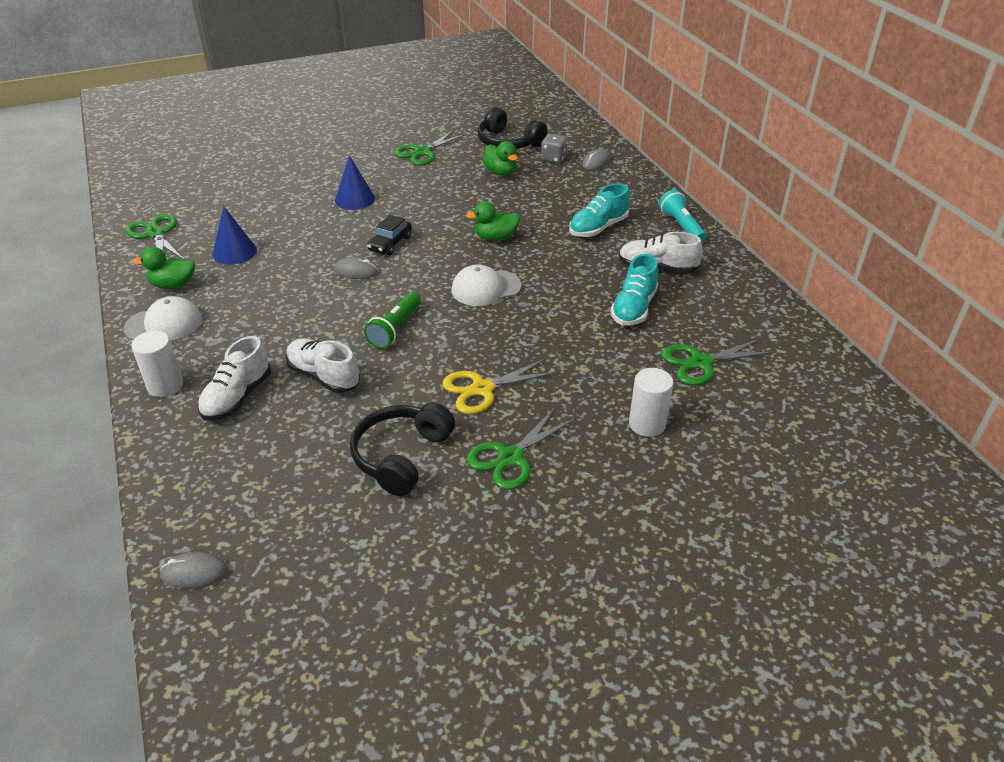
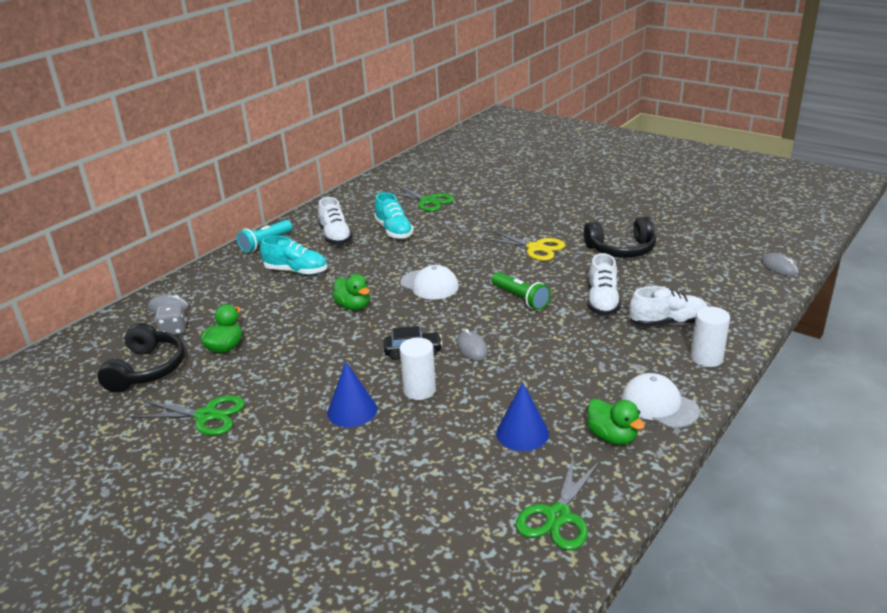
camera: 120 degrees left, 10 degrees down
(395, 329) = (520, 298): green flashlight -> green flashlight turned 60 degrees clockwise
(510, 457) = (575, 223): green scissors -> none
(634, 308) = (394, 231): turquoise shoe -> turquoise shoe turned 75 degrees clockwise
(647, 424) = (499, 201): white cylinder -> white cylinder (419, 390)

